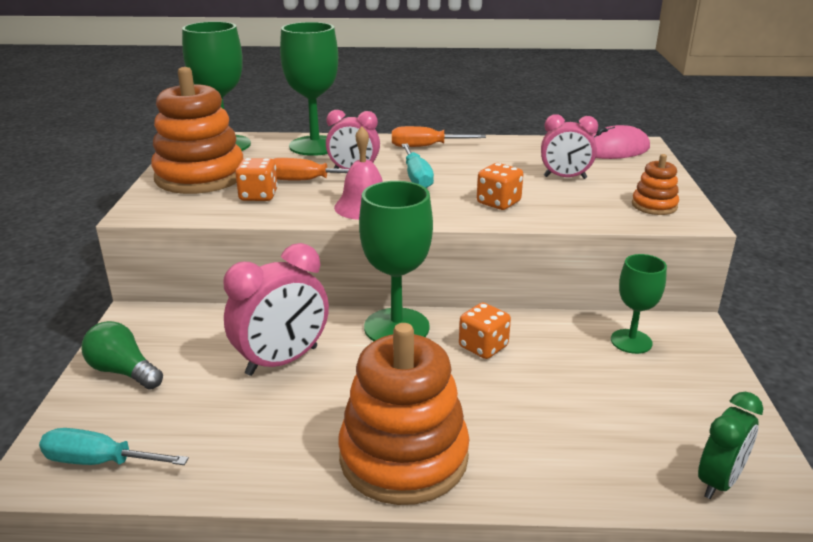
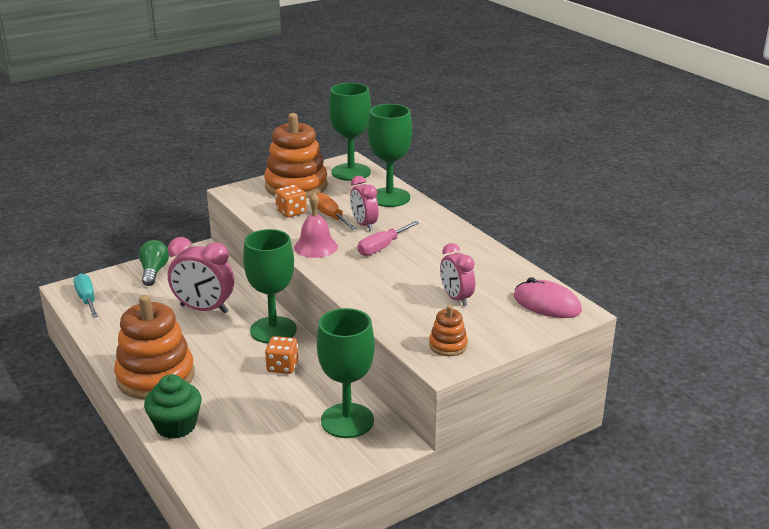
camera: 55 degrees right, 0 degrees up
(416, 177) = (382, 247): turquoise screwdriver -> pink screwdriver
(425, 146) = (442, 232): orange screwdriver -> none
(498, 203) = (377, 287): orange dice -> none
(545, 476) = (176, 426): none -> green cupcake
(631, 341) = (347, 421): green goblet -> green goblet, size x1.67
(719, 481) = (220, 488): green clock -> none

